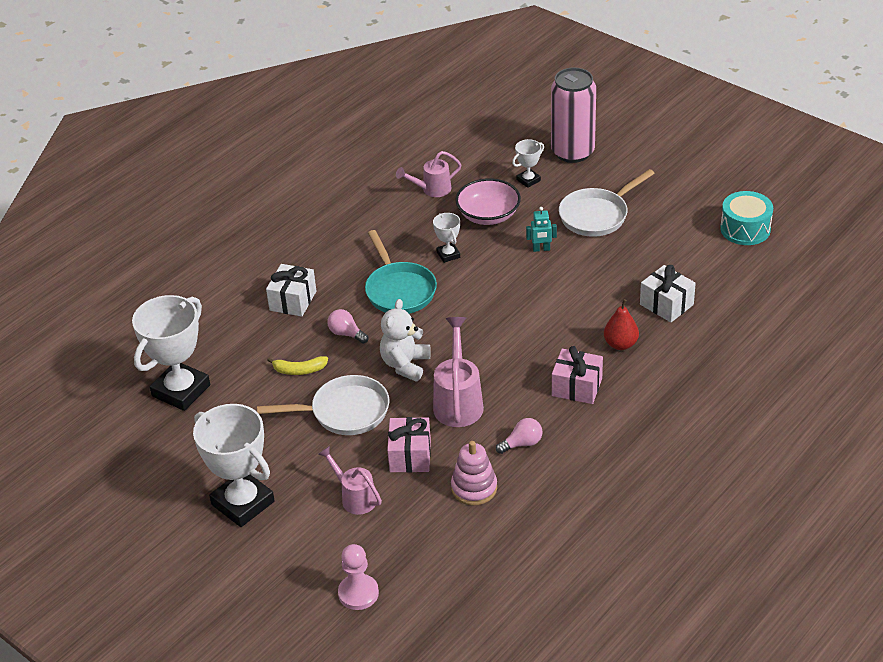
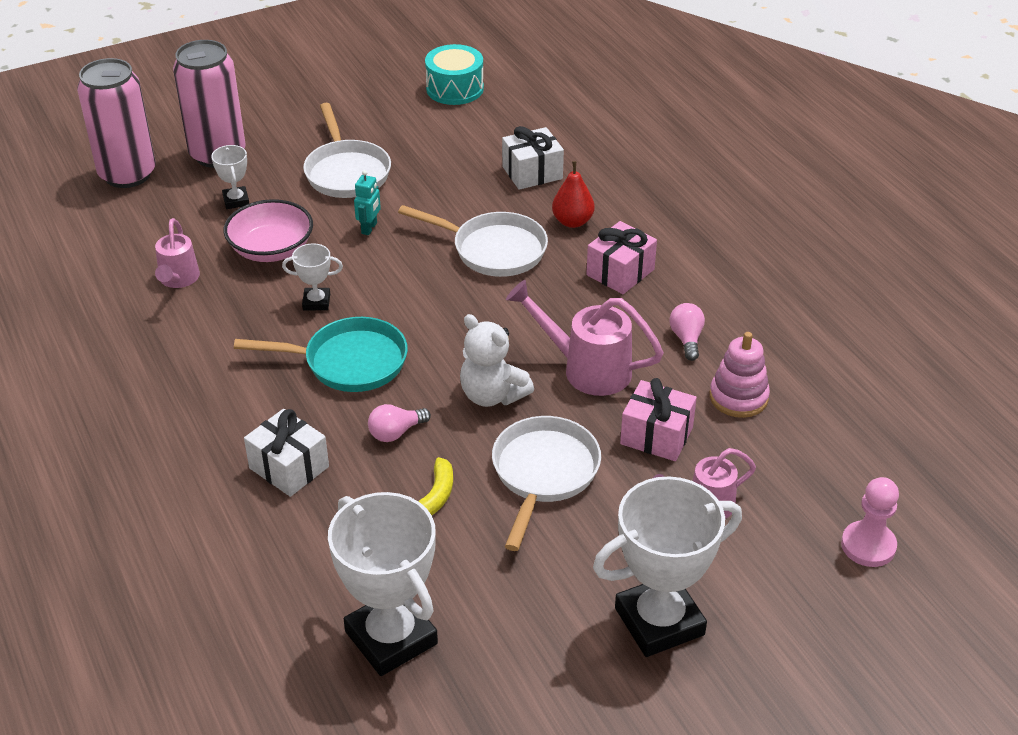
camera: 70 degrees left, 0 degrees up
(522, 125) = (127, 174): none -> pink can
(558, 315) = (493, 250): none -> white pan

